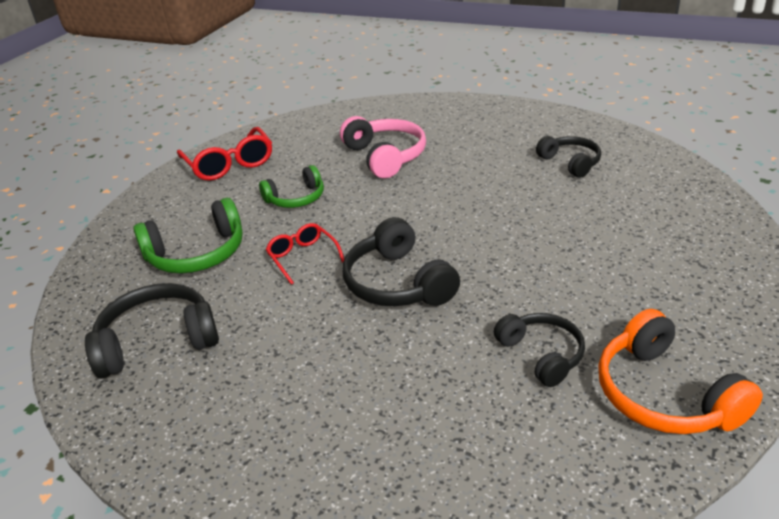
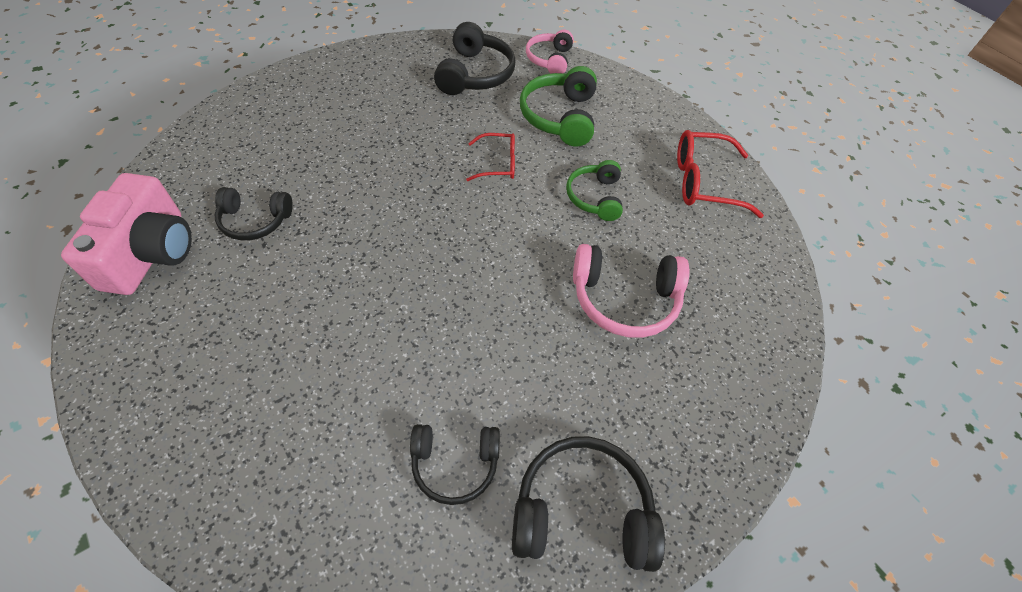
camera: 115 degrees right, 20 degrees up
(85, 302) = (549, 59): none -> pink headphones
(397, 283) = (410, 195): black headphones -> black headphones (582, 511)
(664, 394) = (151, 253): orange headphones -> pink camera

